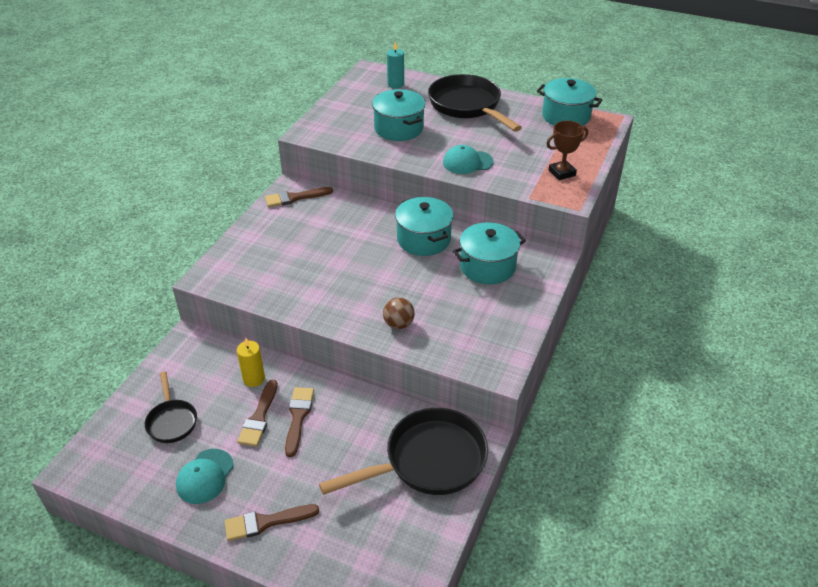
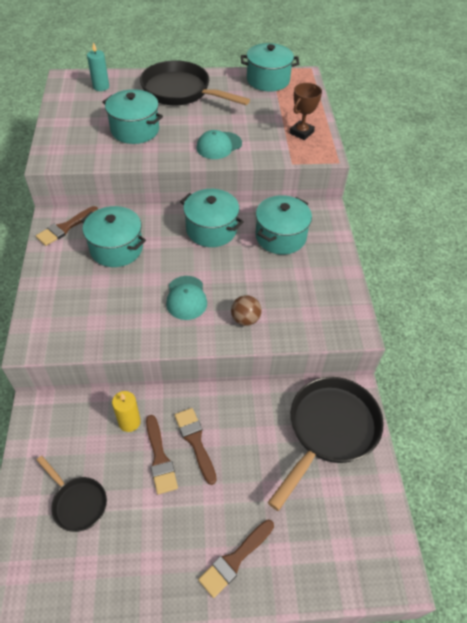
camera: 30 degrees left, 10 degrees up
(205, 476) = (148, 543): turquoise cap -> turquoise cap (186, 298)
(326, 228) = (116, 248): none -> turquoise pot

